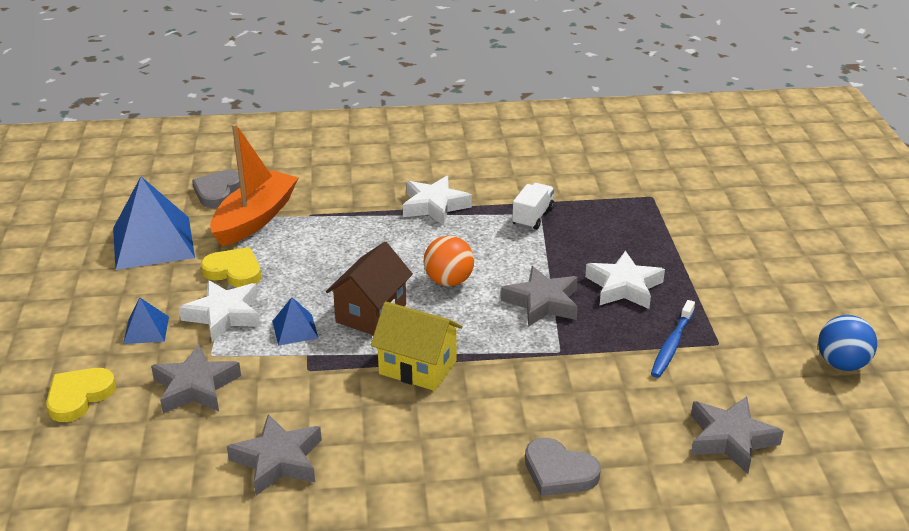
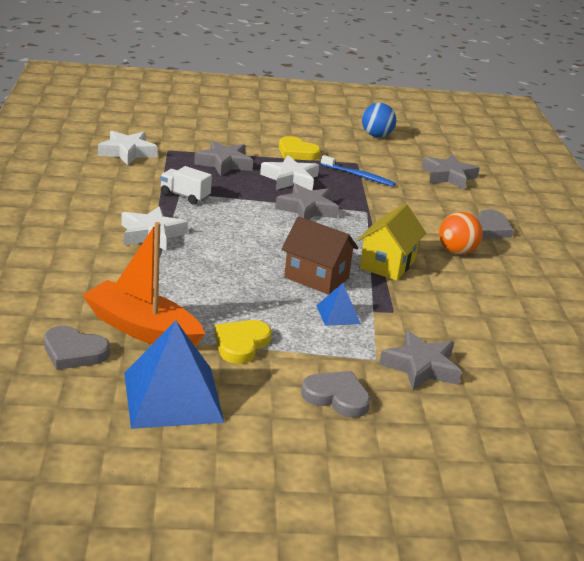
camera: 90 degrees left, 5 degrees down
(79, 396) = (442, 435): yellow heart -> yellow heart (297, 152)
(146, 330) = (337, 397): blue pyramid -> grey heart
(224, 315) = (315, 351): white star -> white star (127, 152)
(278, 460) = (502, 329): grey star -> grey star (224, 163)
(448, 281) = (274, 240): orange ball -> orange ball (457, 252)

